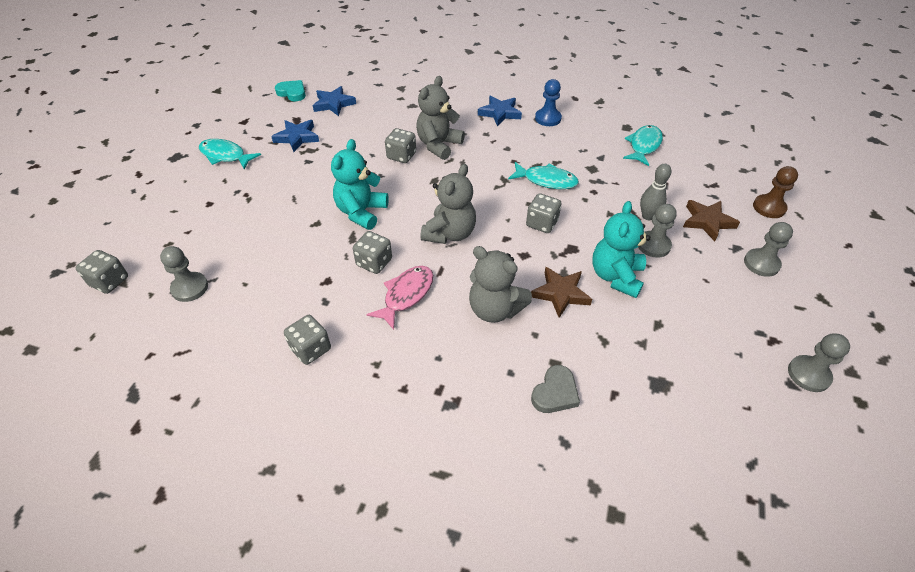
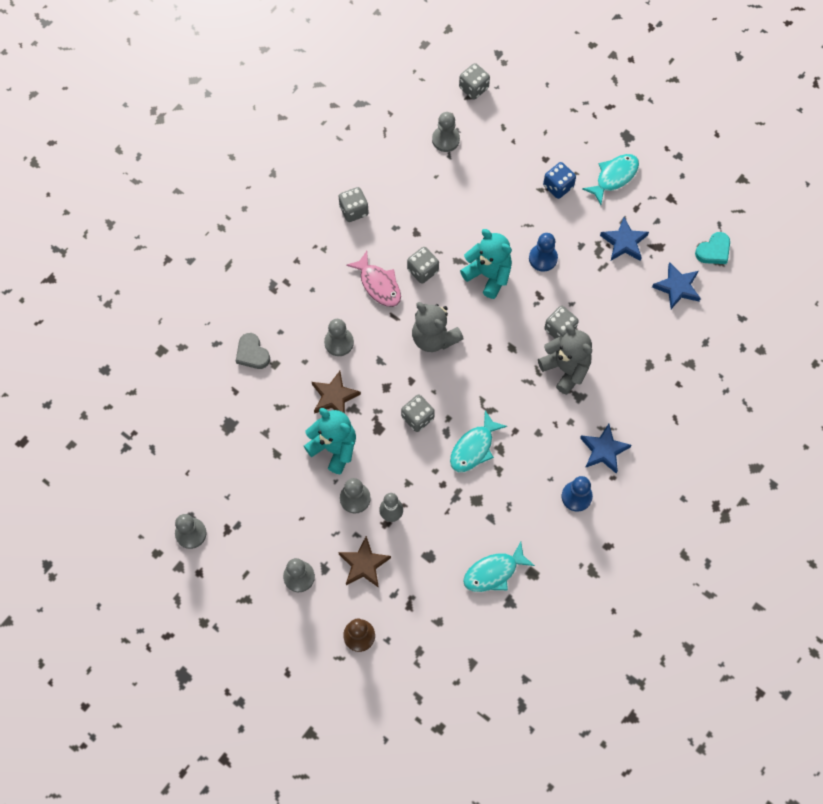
camera: 110 degrees right, 20 degrees up
(242, 188) = (558, 186): none -> blue dice
(329, 181) = (543, 258): none -> blue pawn
(495, 309) = (339, 342): grey teddy bear -> grey pawn
(643, 146) = (493, 572): turquoise fish -> turquoise fish turned 105 degrees clockwise

